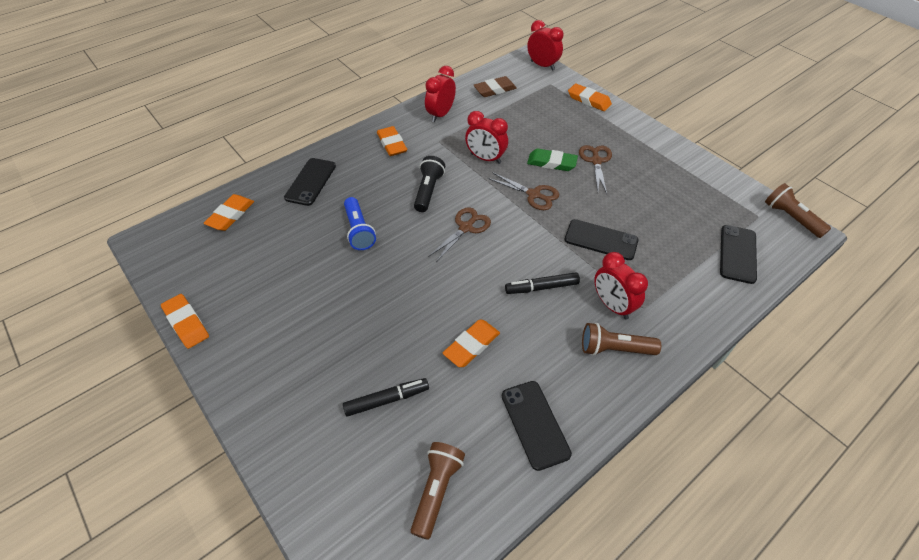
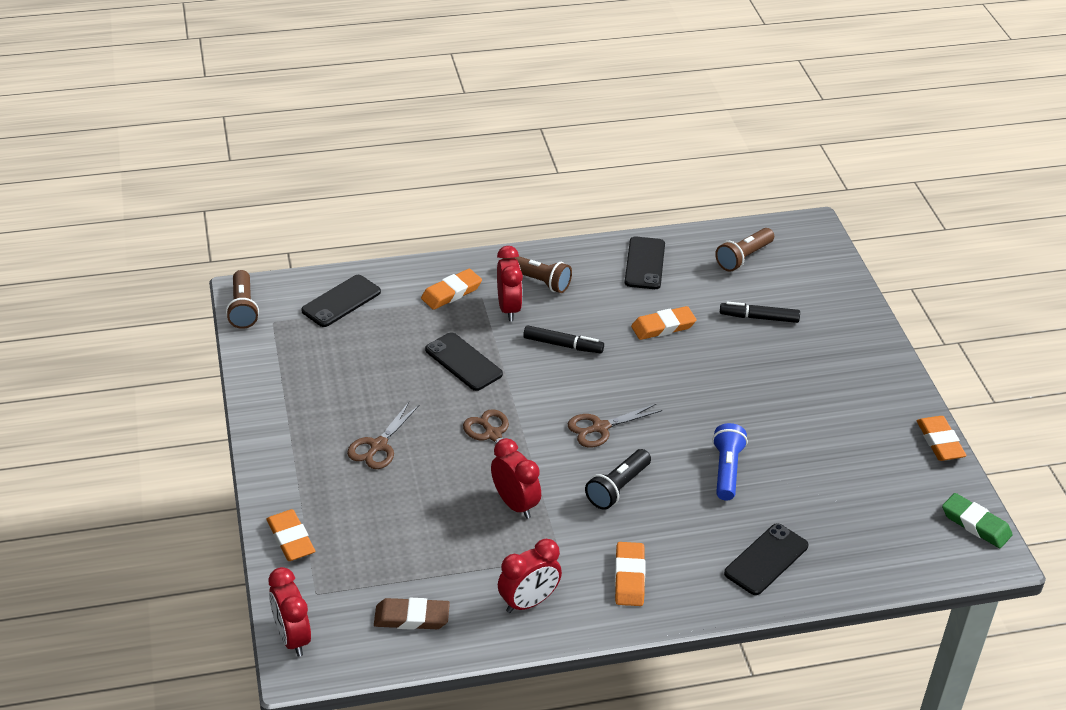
camera: 155 degrees left, 10 degrees down
(230, 215) = (882, 550): orange eraser -> orange eraser (451, 293)
(551, 163) = (435, 465): green eraser -> green eraser (975, 524)

